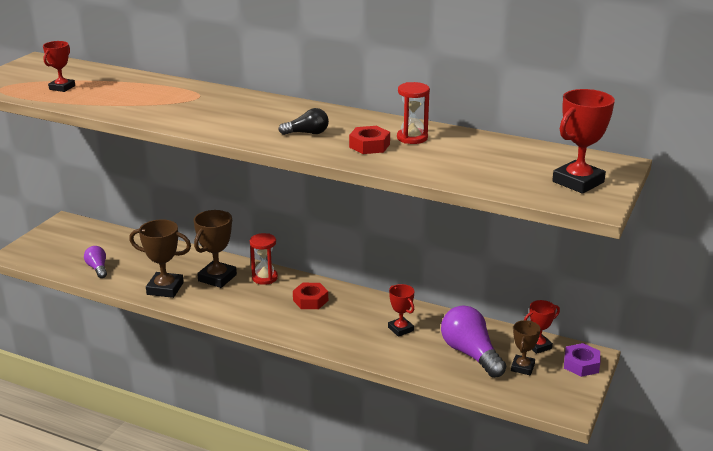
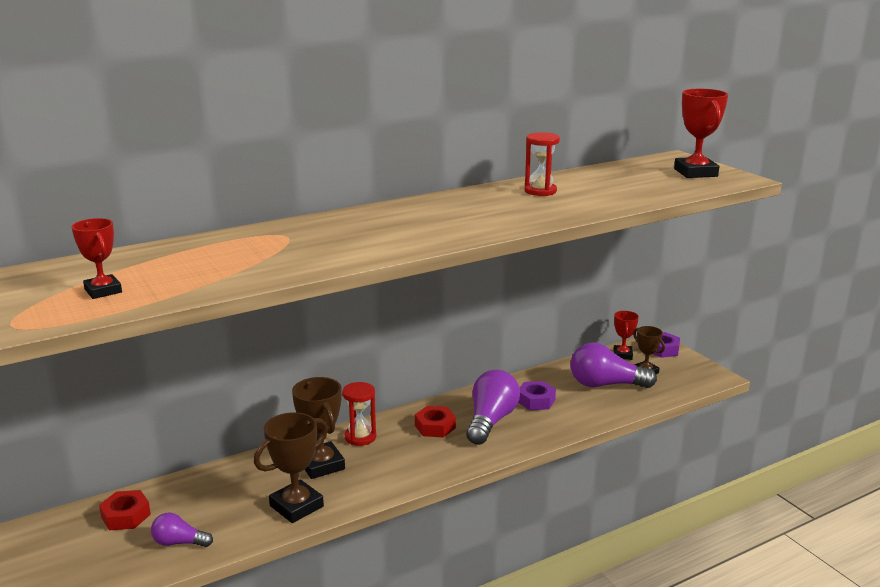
camera: 55 degrees left, 5 degrees down
(307, 133) = (470, 218): black light bulb -> none
(345, 320) = (490, 421): none -> purple light bulb
(369, 145) = (535, 206): red nut -> red nut (126, 516)
(400, 329) = (536, 400): red trophy -> purple nut

